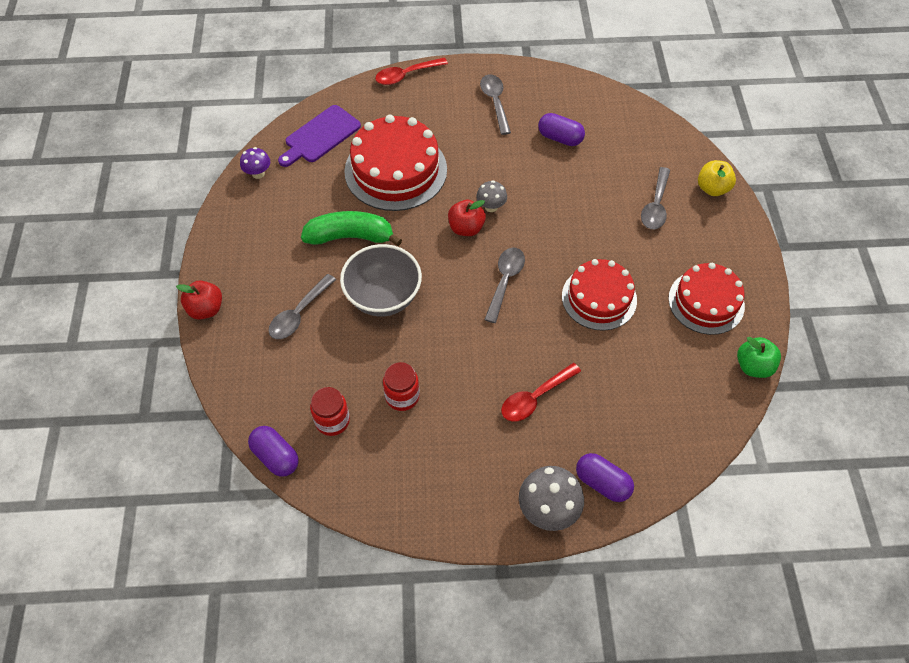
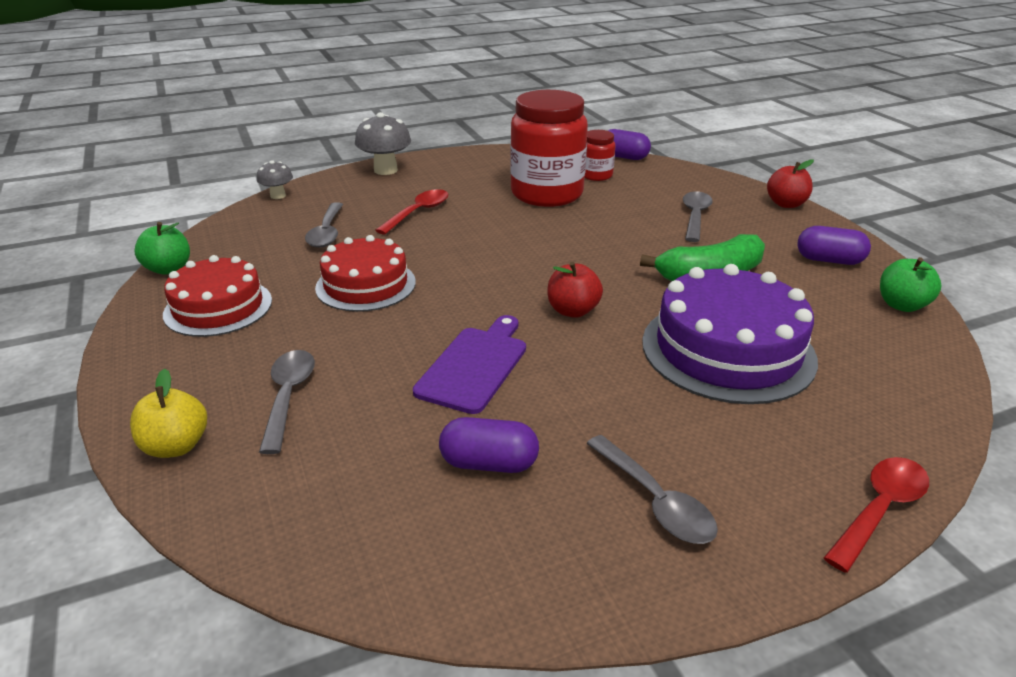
camera: 160 degrees right, 25 degrees down
(258, 173) = (901, 305): purple mushroom -> green apple
(320, 136) = (888, 366): purple cutting board -> purple cutting board (475, 366)
(383, 297) = (621, 240): grey bowl -> none
(395, 170) = (727, 350): red cake -> purple cake
(402, 396) = (547, 194): red jar -> red jar, size x2.12
(491, 207) = (554, 339): grey mushroom -> grey mushroom (278, 196)
(505, 281) = (491, 276): grey spoon -> grey spoon (327, 232)
(602, 483) = (340, 186): purple capsule -> purple capsule (829, 260)

